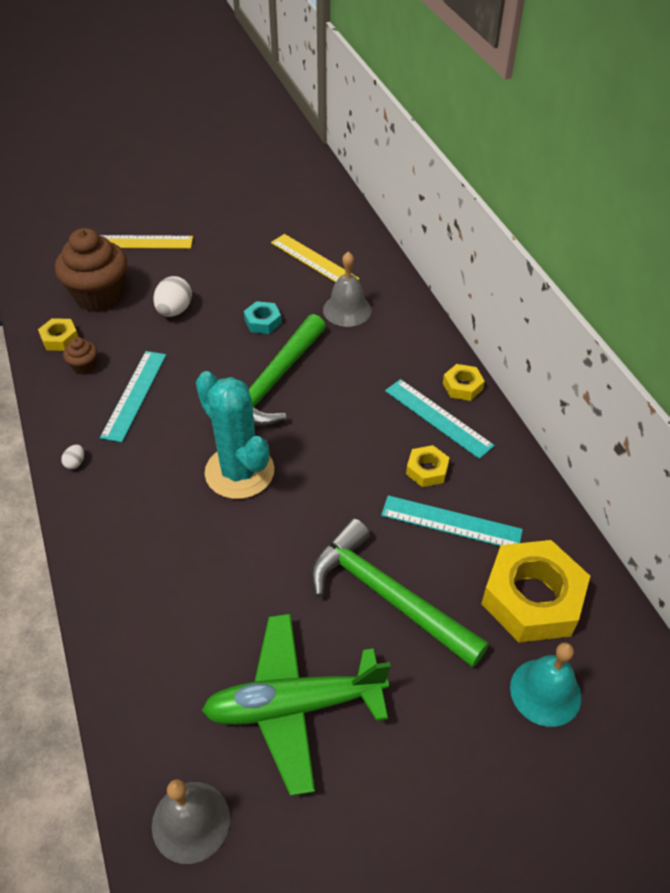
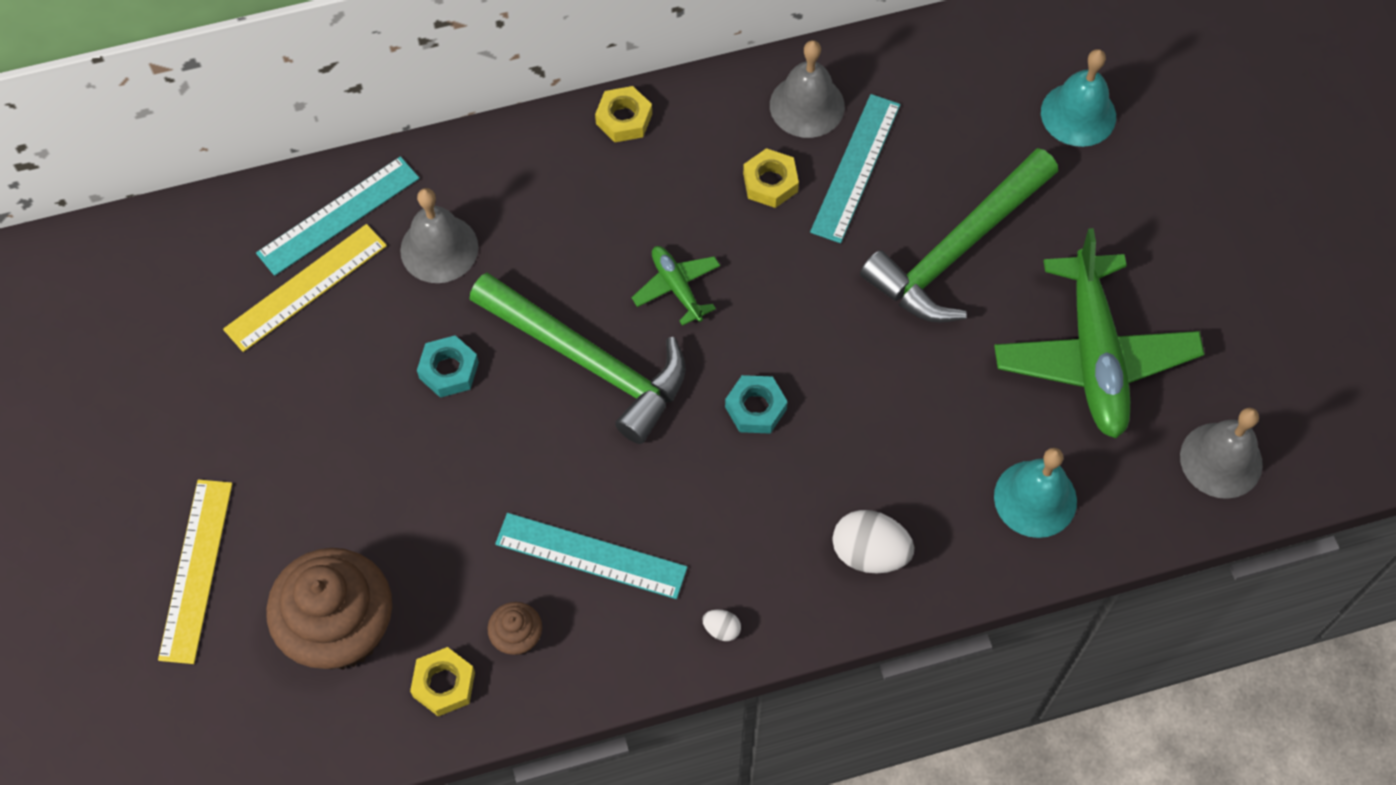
camera: 85 degrees left, 15 degrees up
(160, 658) = (1035, 498): none -> turquoise bell
(174, 311) = (400, 504): white egg -> white egg (869, 553)
(239, 472) = (755, 408): turquoise cactus -> turquoise nut
(332, 423) = (677, 287): none -> green plane
(438, 418) = (680, 157): turquoise ruler -> turquoise ruler (338, 215)
(501, 489) = (807, 105): none -> grey bell
(532, 598) = (965, 103): yellow nut -> none

